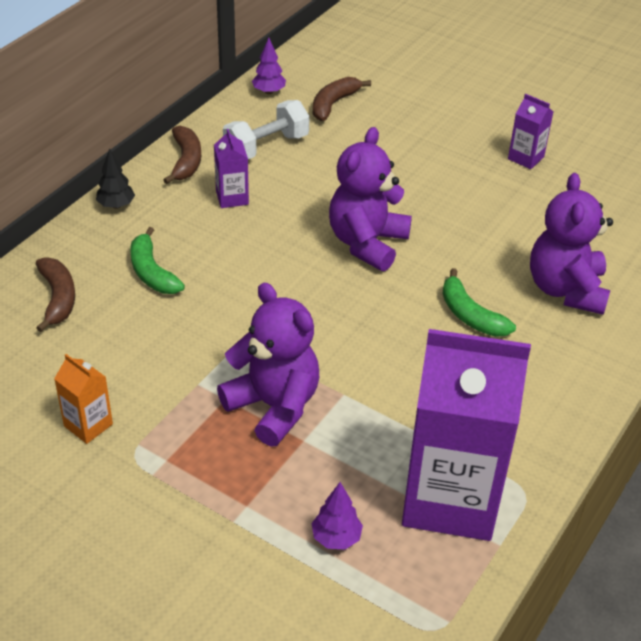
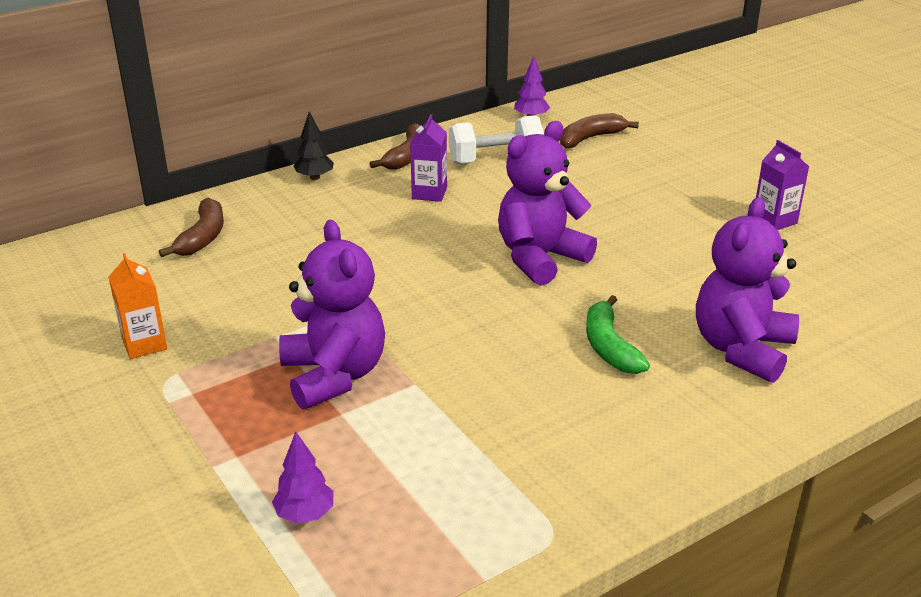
camera: 25 degrees right, 10 degrees down
(152, 272) = (305, 236): green banana -> none
(450, 498) = (460, 515): purple carton -> none

